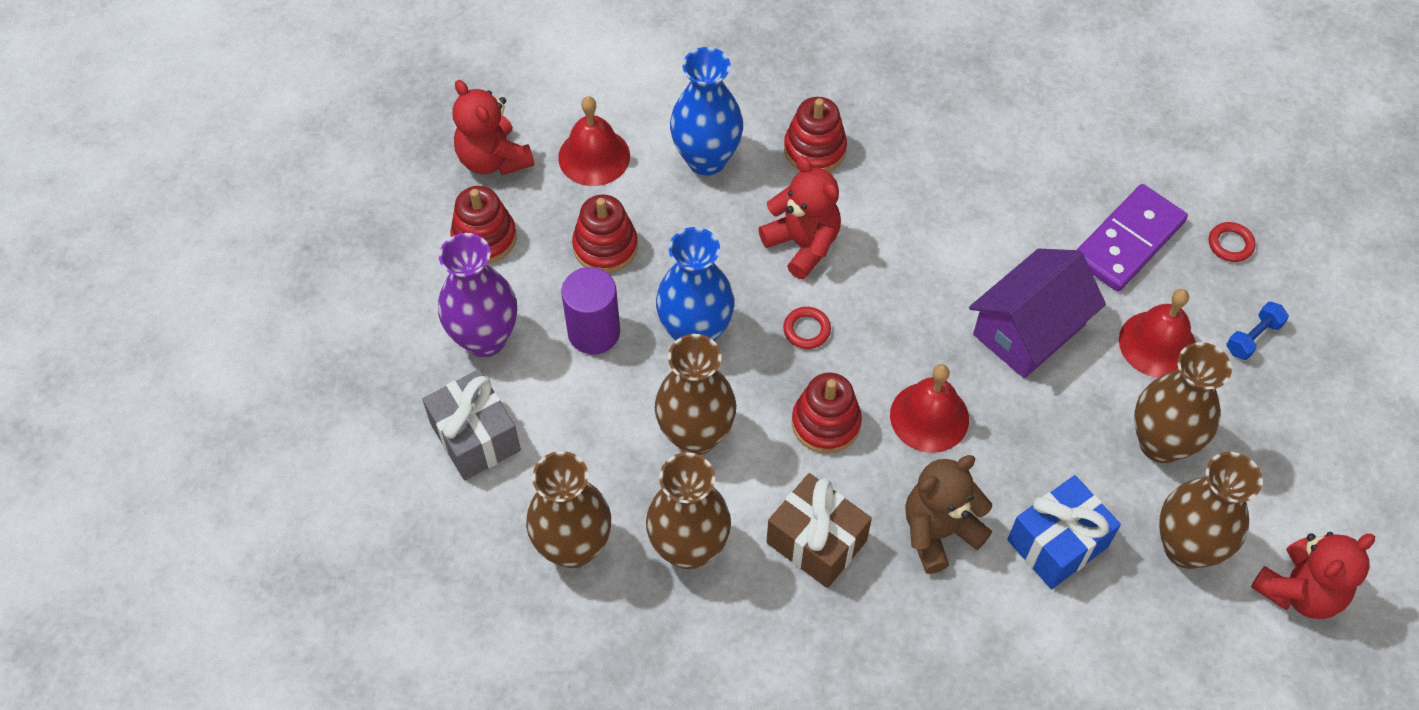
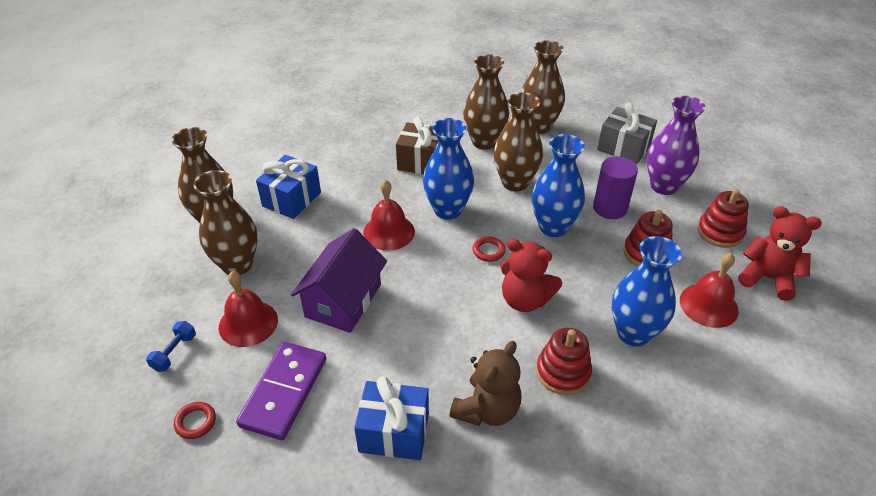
camera: 155 degrees right, 15 degrees down
(826, 423) = (448, 210): red stacking toy -> blue vase
(939, 532) = (360, 184): brown teddy bear -> brown teddy bear (487, 409)
(1021, 158) = (394, 432): none -> blue gift
(1299, 591) = (144, 220): red teddy bear -> none

